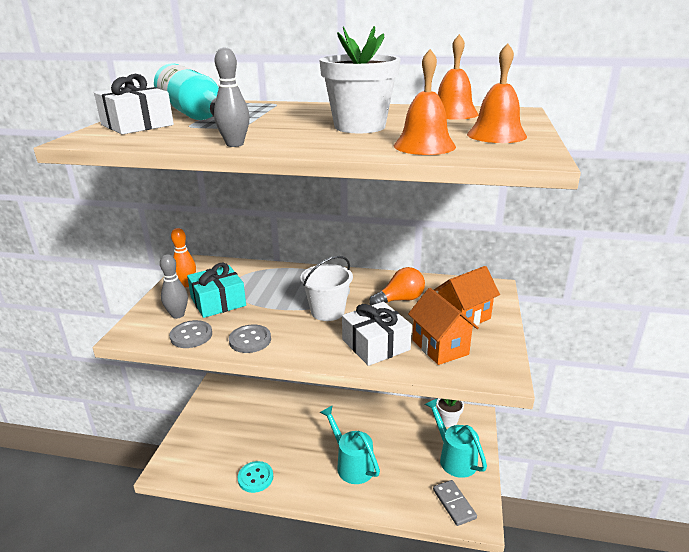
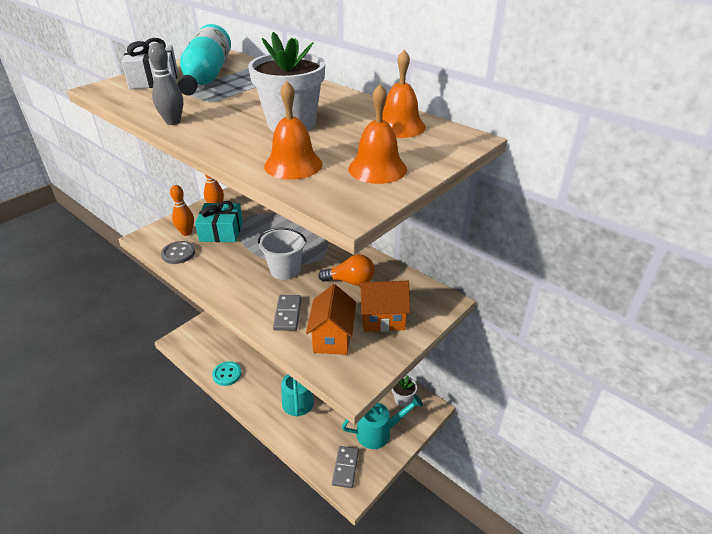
camera: 30 degrees right, 10 degrees up
(178, 315) = (186, 233): grey bowling pin -> orange bowling pin
(250, 340) = (209, 273): grey button -> none
(376, 345) = (288, 314): white gift -> grey domino
(454, 458) = (379, 432): turquoise watering can -> turquoise watering can turned 75 degrees clockwise

